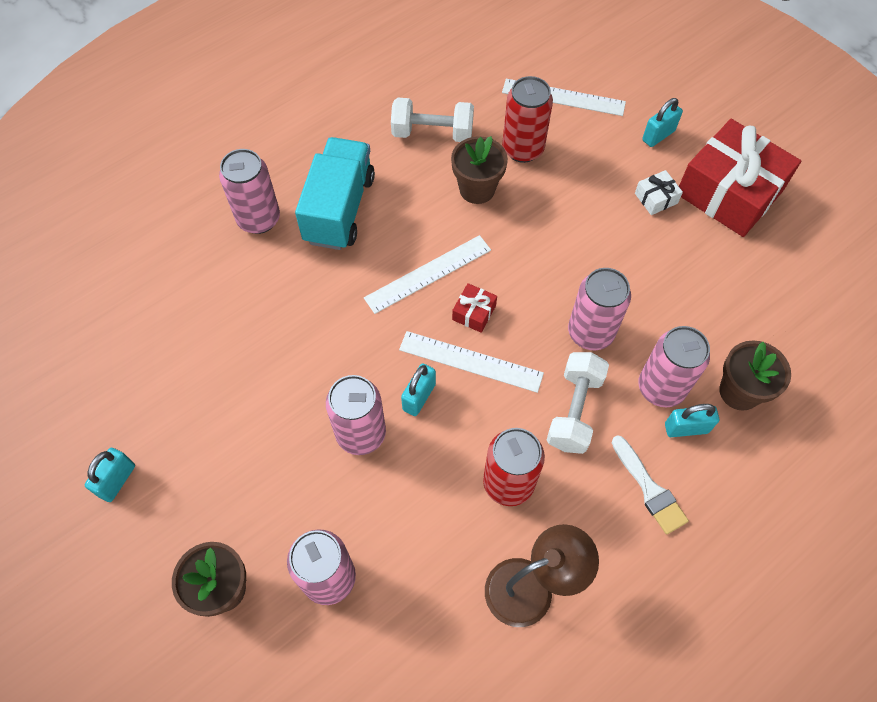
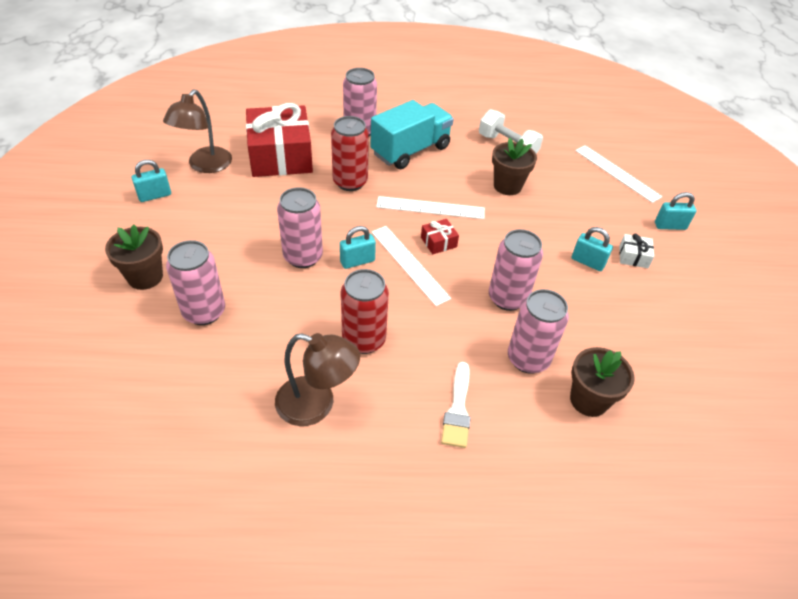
camera: 35 degrees right, 15 degrees down
(131, 396) = (205, 166): none -> brown lamp
(522, 149) = (560, 183): red can -> red can (350, 182)
(574, 410) = (451, 331): white dumbbell -> none
(686, 428) = (523, 394): turquoise padlock -> turquoise padlock (587, 262)
(729, 192) = (697, 284): red gift -> red gift (281, 156)

